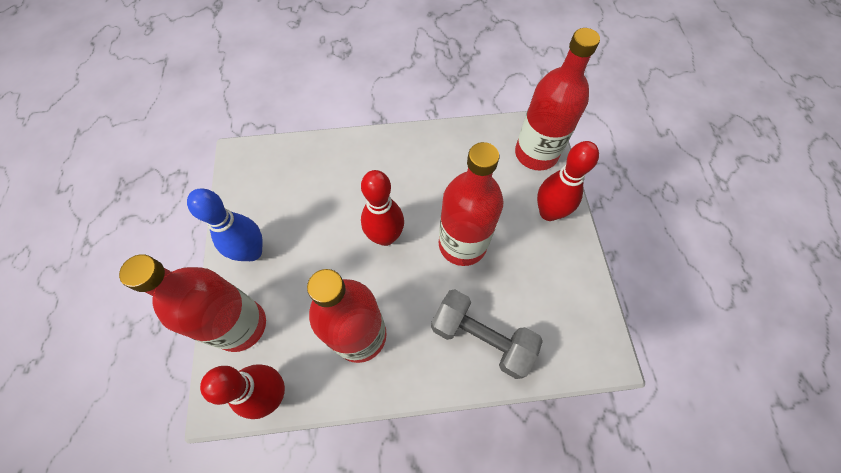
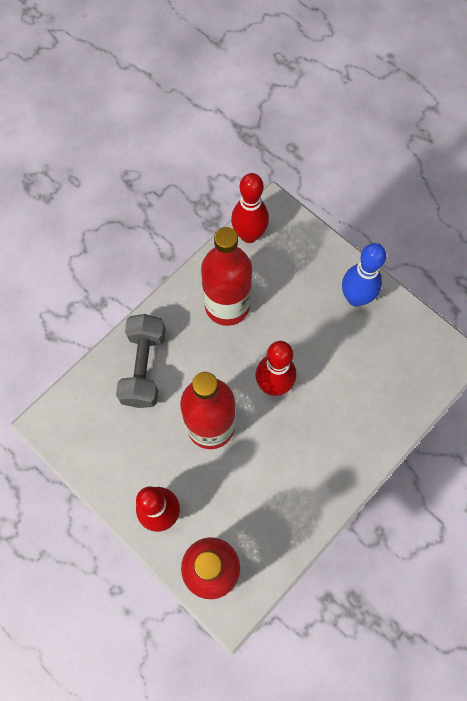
camera: 140 degrees right, 5 degrees up
(240, 325) = (309, 252): red bottle -> none
(481, 338) = (144, 367): grey dumbbell -> grey dumbbell turned 75 degrees counterclockwise

